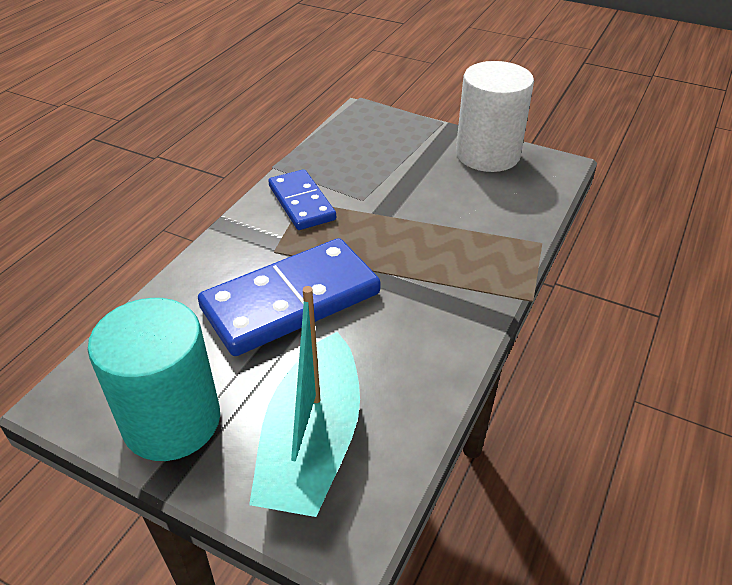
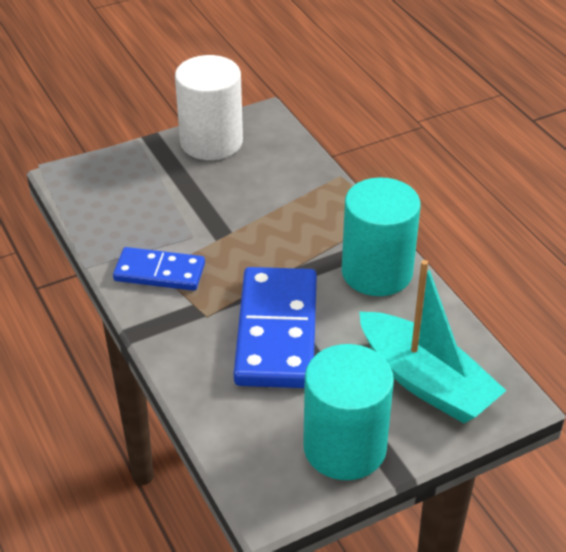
camera: 55 degrees left, 0 degrees up
(437, 330) = (377, 272): none -> turquoise cylinder

